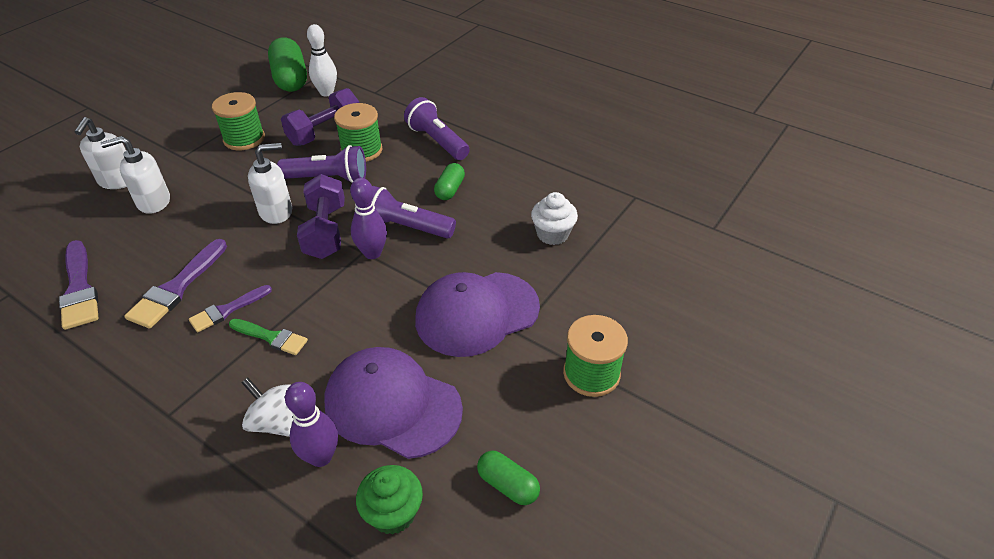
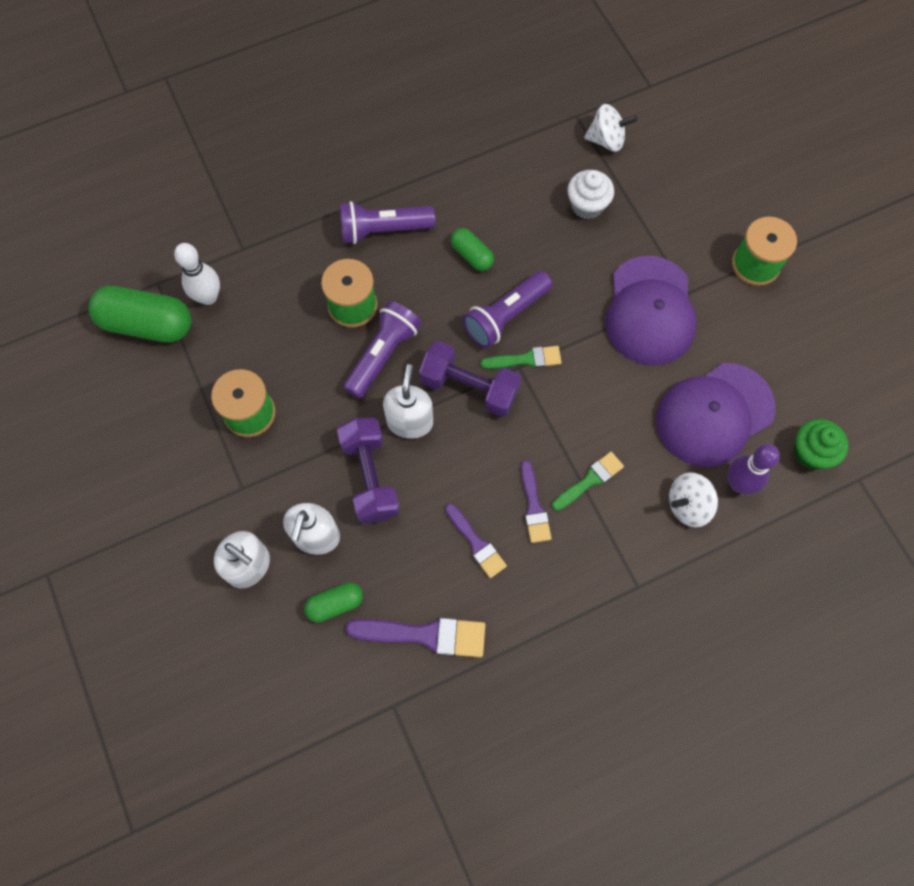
camera: 60 degrees left, 25 degrees up
(177, 288) = (476, 543): purple brush -> purple brush, size x0.64
(325, 132) = (292, 328): purple dumbbell -> purple dumbbell (370, 477)
(372, 253) = (526, 359): purple bowling pin -> green brush
(507, 485) = (823, 370): green capsule -> green capsule (335, 604)
(629, 222) = (606, 140): none -> white spinning top

